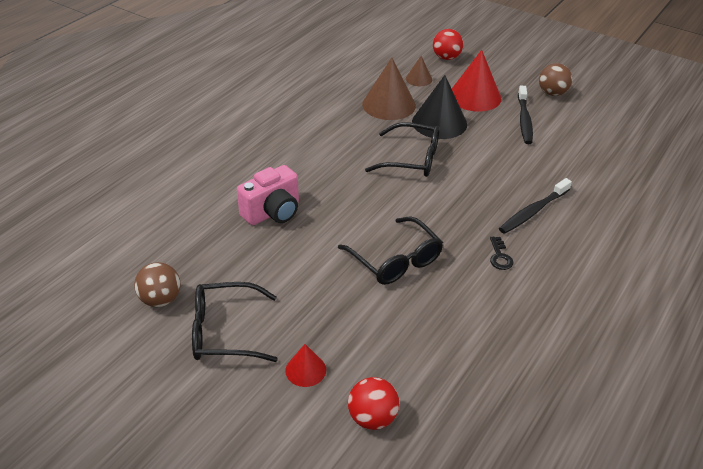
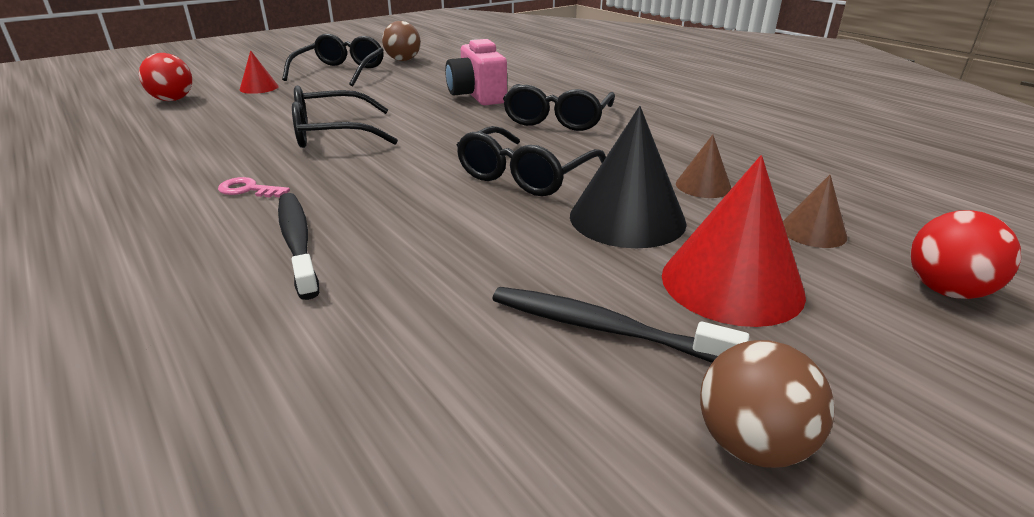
camera: 110 degrees right, 10 degrees down
(311, 163) = (557, 119): none -> black glasses
(389, 105) = (703, 186): brown cone -> brown cone, size x0.52
(499, 256) = (248, 189): black key -> pink key

